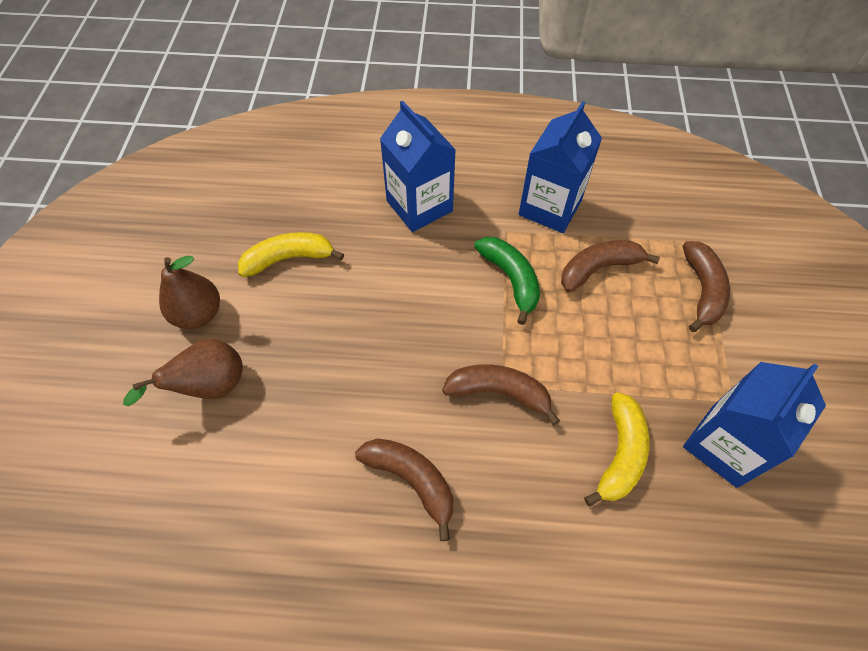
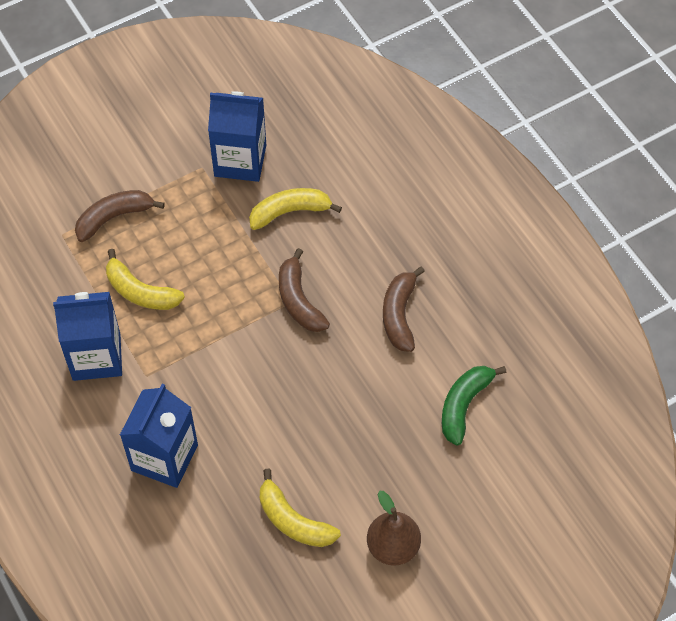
camera: 125 degrees left, 0 degrees up
(210, 386) = (439, 486): brown pear -> none
(510, 279) = (194, 345): green banana -> green banana (464, 405)
(598, 269) = (140, 292): brown banana -> yellow banana

